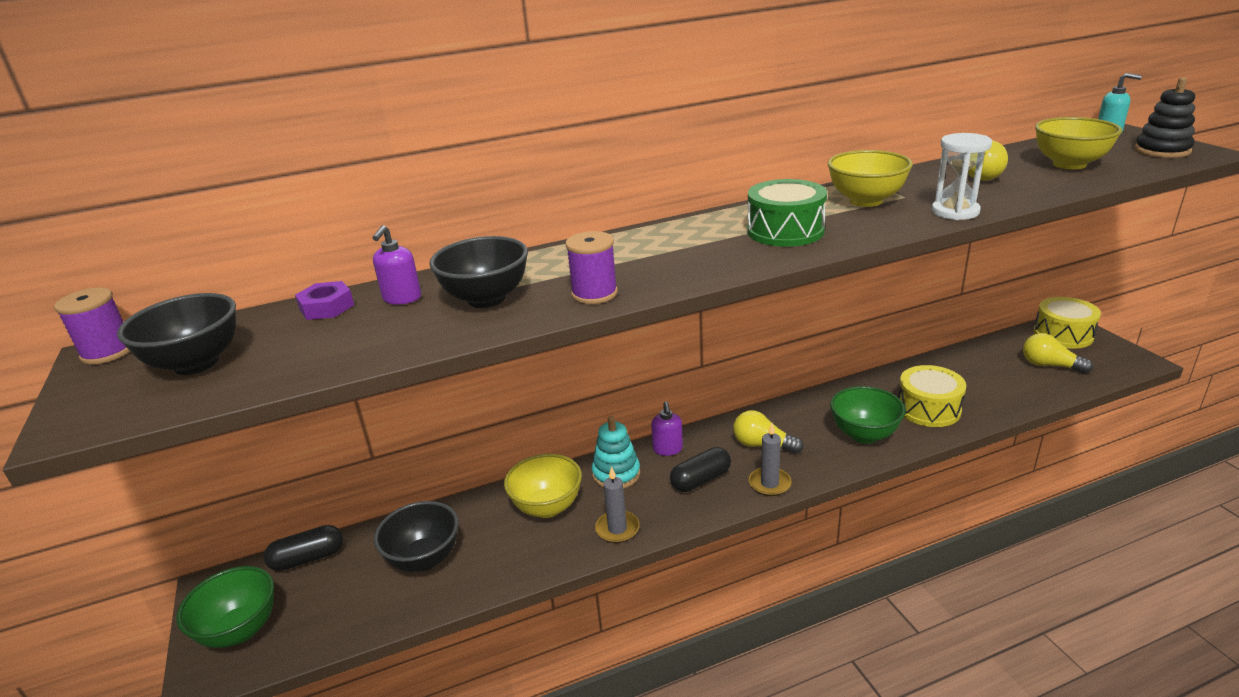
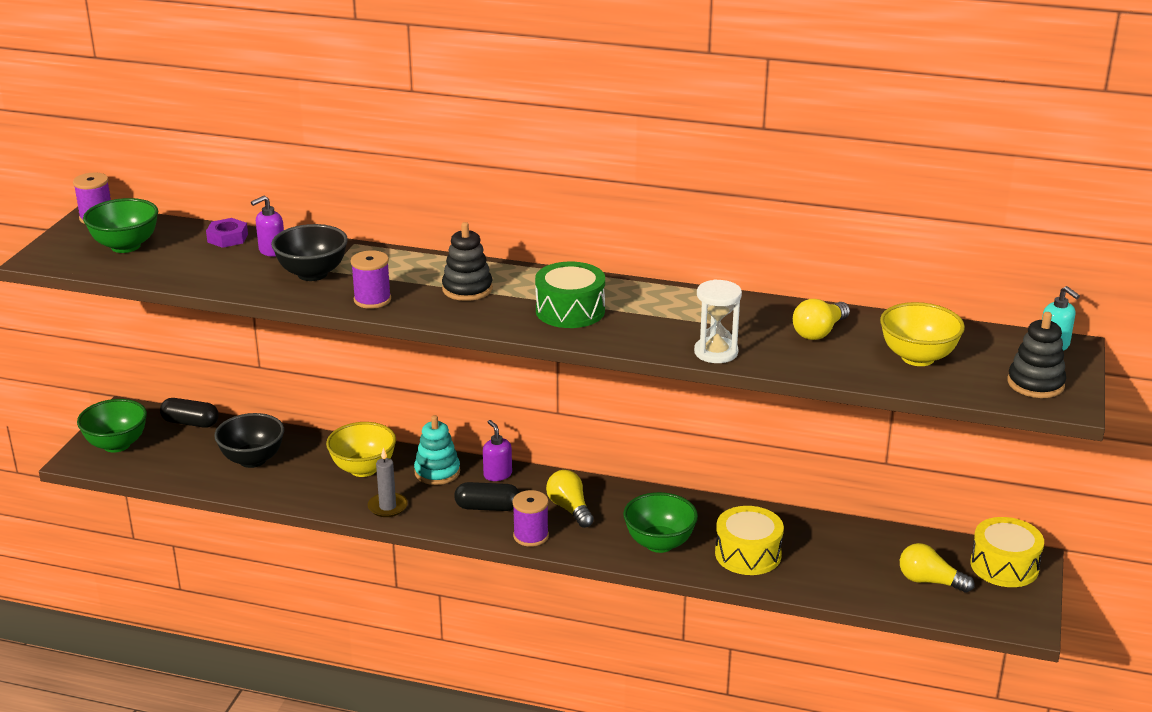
camera: 35 degrees right, 0 degrees up
(196, 363) = (125, 246): black bowl -> green bowl
(665, 251) = (467, 289): none -> black stacking toy
(667, 449) = (497, 474): purple soap dispenser -> purple soap dispenser turned 120 degrees clockwise
(769, 483) = (531, 536): grey candle -> purple spool
(866, 201) = (680, 313): yellow bowl -> none
(1049, 365) = (929, 581): yellow light bulb -> yellow light bulb turned 45 degrees counterclockwise

